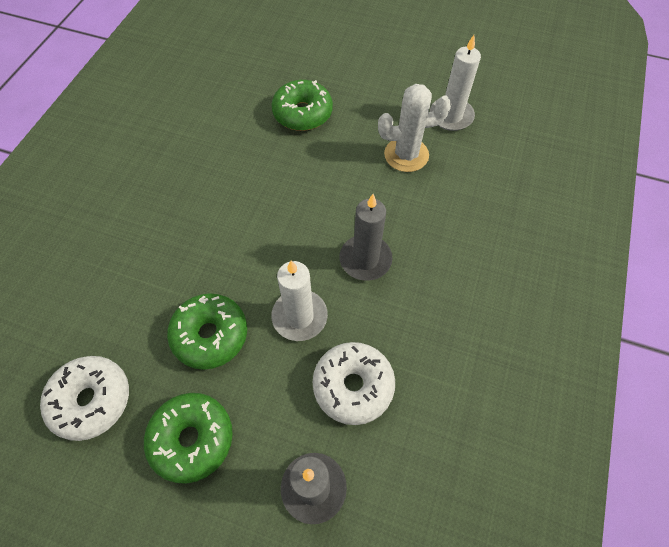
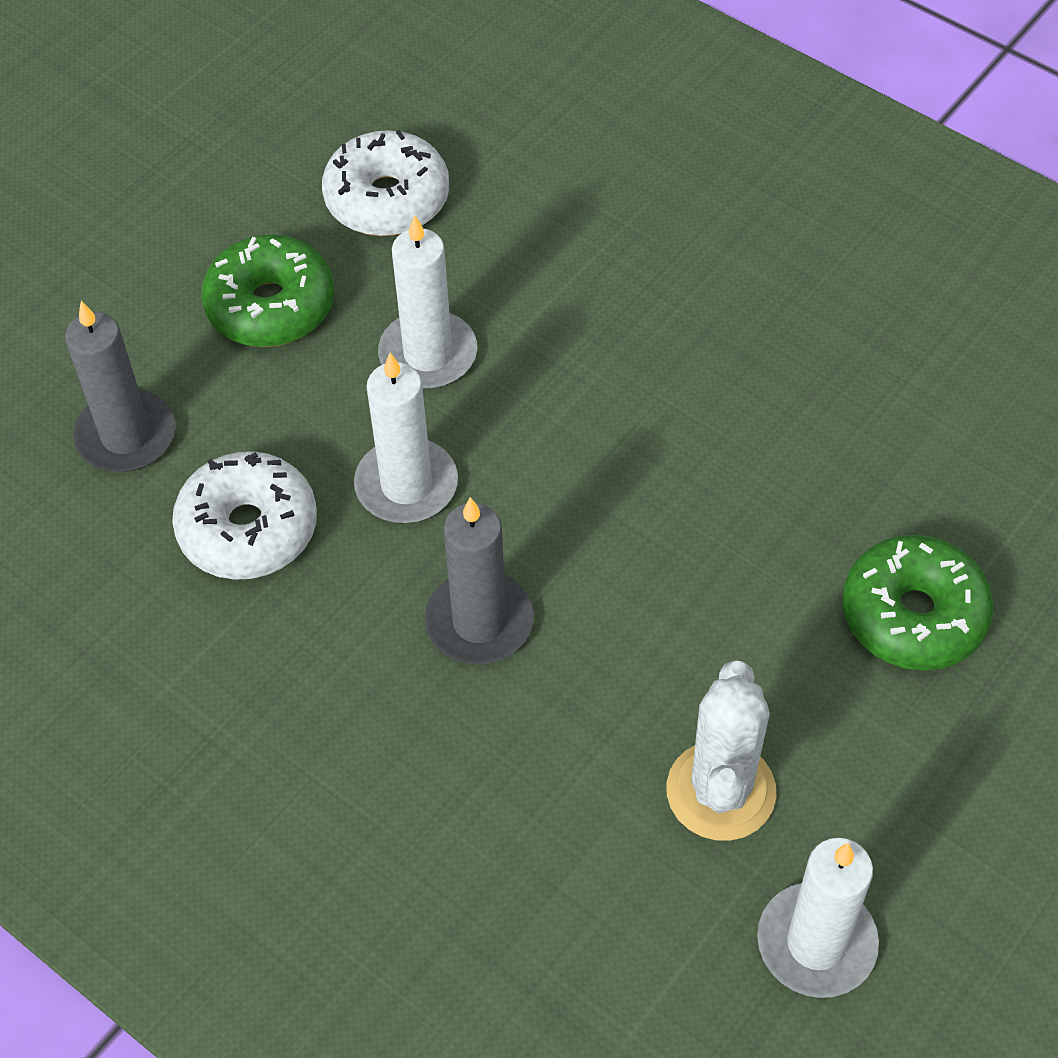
camera: 110 degrees right, 5 degrees down
(210, 335) = (428, 354): green donut -> white candle

